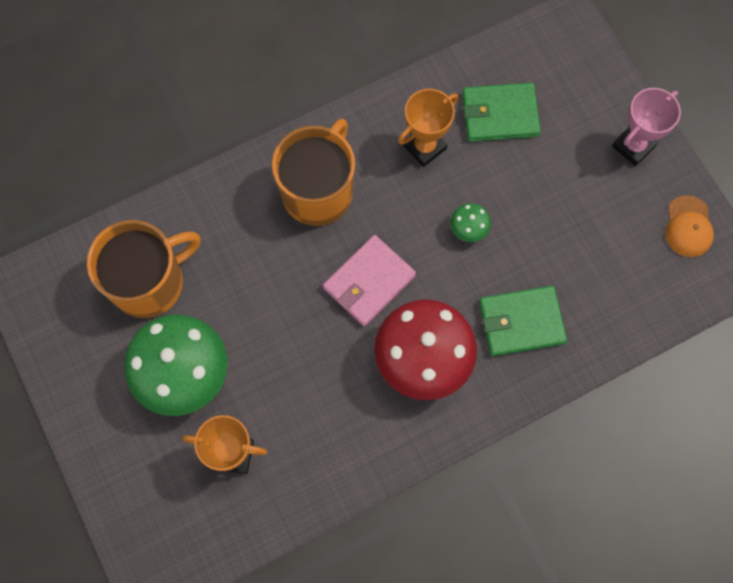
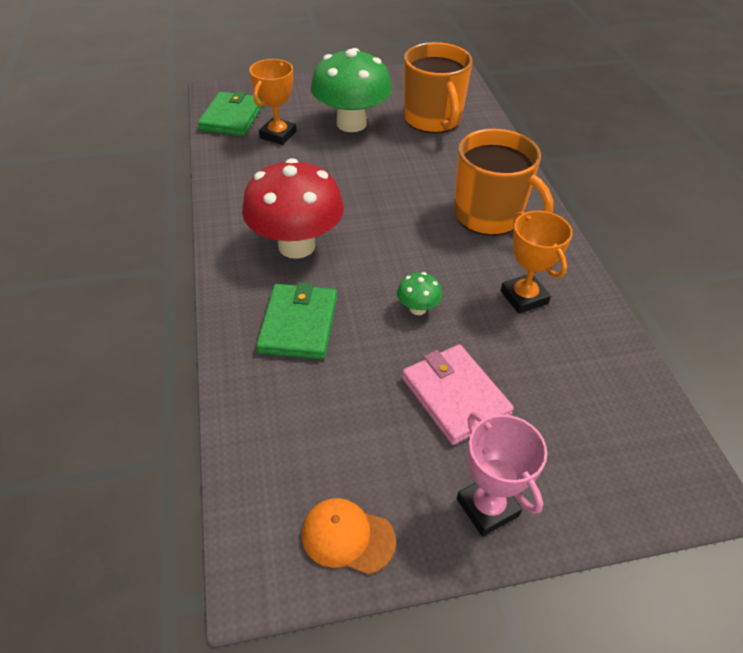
camera: 105 degrees right, 25 degrees down
(369, 282) = (388, 228): pink wallet -> pink wallet (455, 396)
(500, 114) = (556, 372): green wallet -> green wallet (232, 117)

